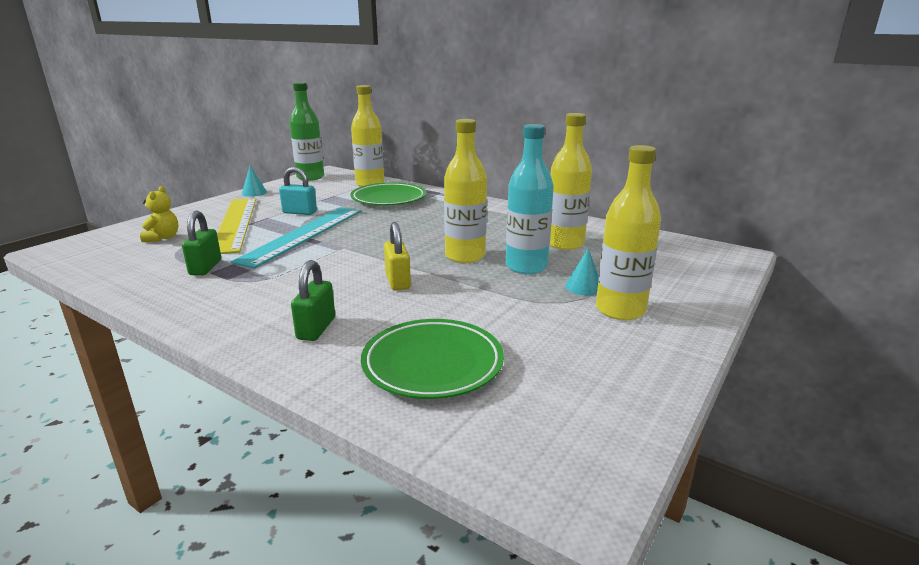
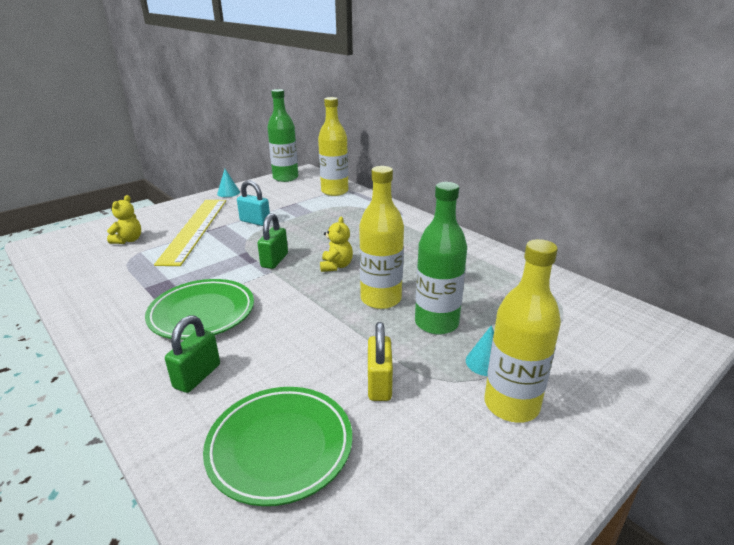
camera: 15 degrees right, 5 degrees up
(205, 267) = (144, 281): green padlock -> green padlock (274, 260)
(303, 234) = (244, 250): turquoise ruler -> none
(388, 199) = (343, 212): green plate -> green plate (202, 313)
(398, 281) = (300, 325): yellow padlock -> yellow padlock (379, 384)
(407, 237) = (336, 266): none -> yellow teddy bear
(526, 267) = (436, 323): turquoise bottle -> green bottle
(564, 244) = (492, 295): yellow bottle -> none

